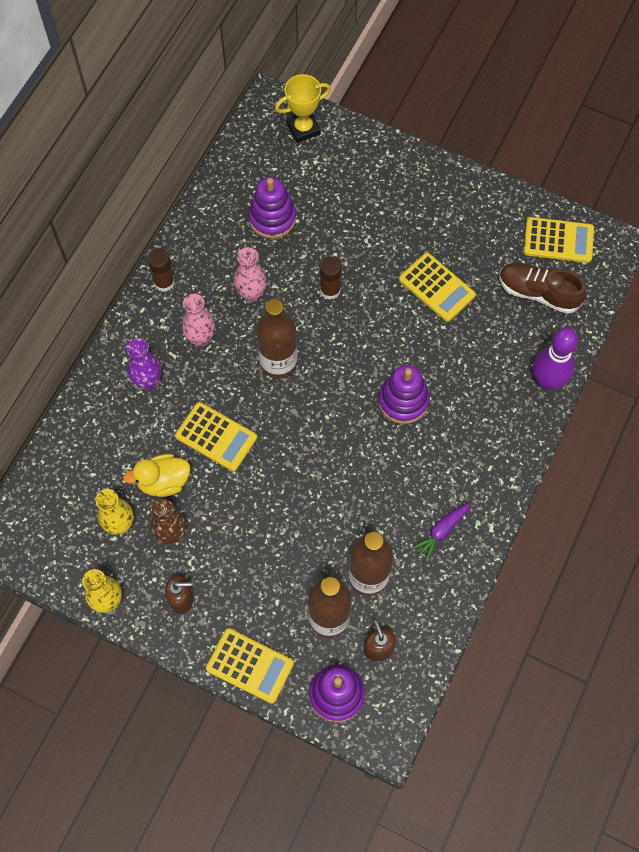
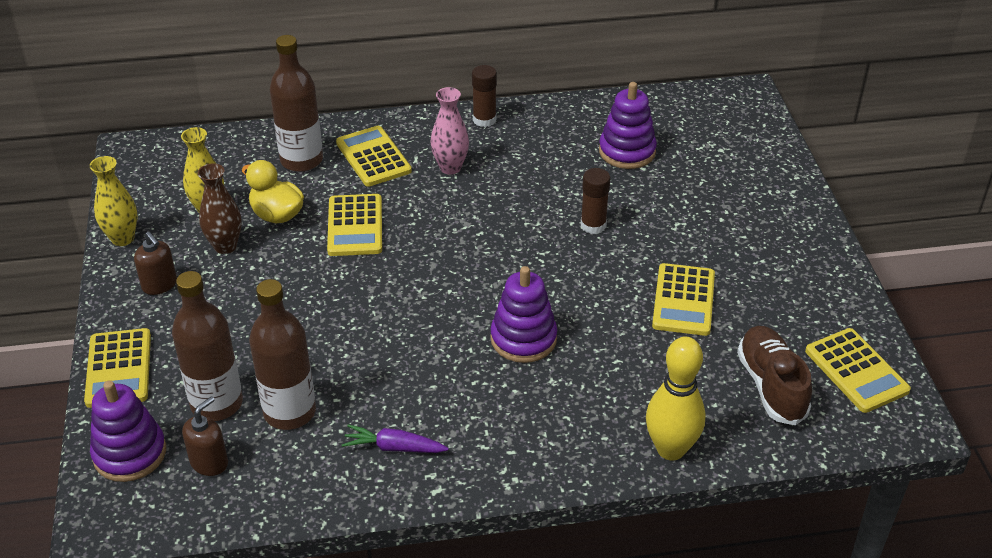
camera: 55 degrees right, 25 degrees down
(148, 381) = (373, 157): purple vase -> yellow calculator
(251, 293) = (531, 176): pink vase -> none
(278, 362) = (476, 229): brown bottle -> brown bottle (301, 160)
(303, 129) = (745, 126): yellow trophy -> none
(547, 381) = (670, 449): purple bowling pin -> yellow bowling pin

